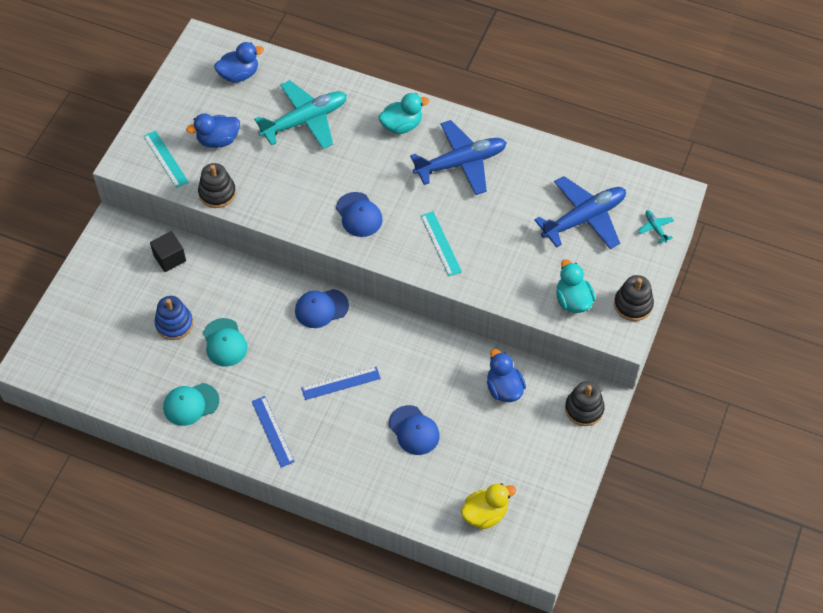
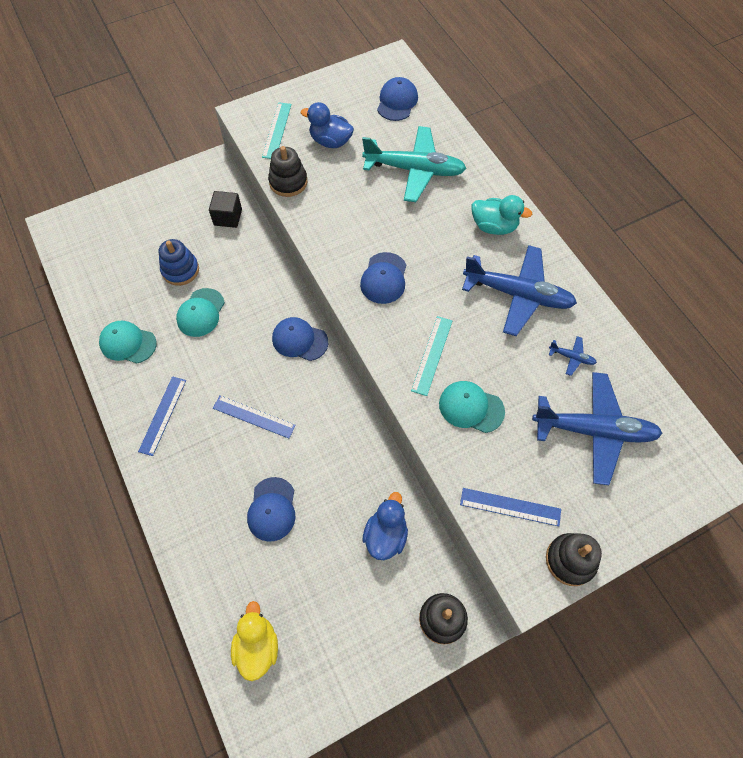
camera: 40 degrees right, 5 degrees up
(239, 74) = (397, 102): blue duck -> blue cap
(485, 514) = (257, 646): yellow duck -> yellow duck turned 105 degrees counterclockwise
(496, 259) = (471, 407): none -> turquoise cap
(531, 181) = (572, 357): none -> blue plane
(573, 300) = (510, 506): turquoise duck -> blue ruler
(655, 228) = (664, 496): turquoise plane -> none

